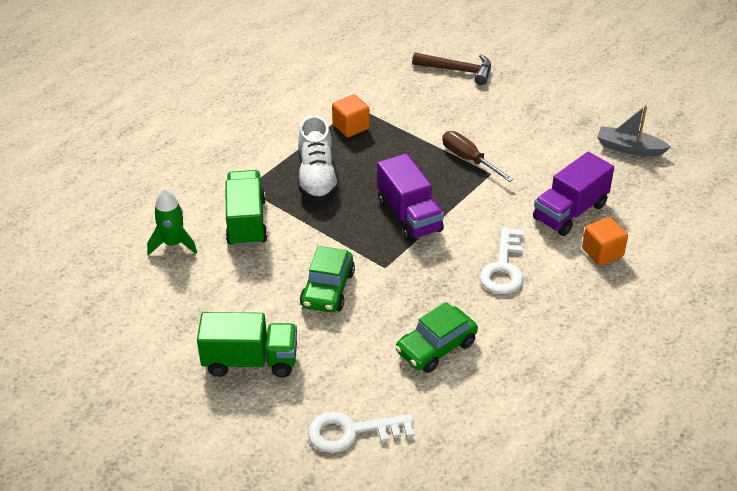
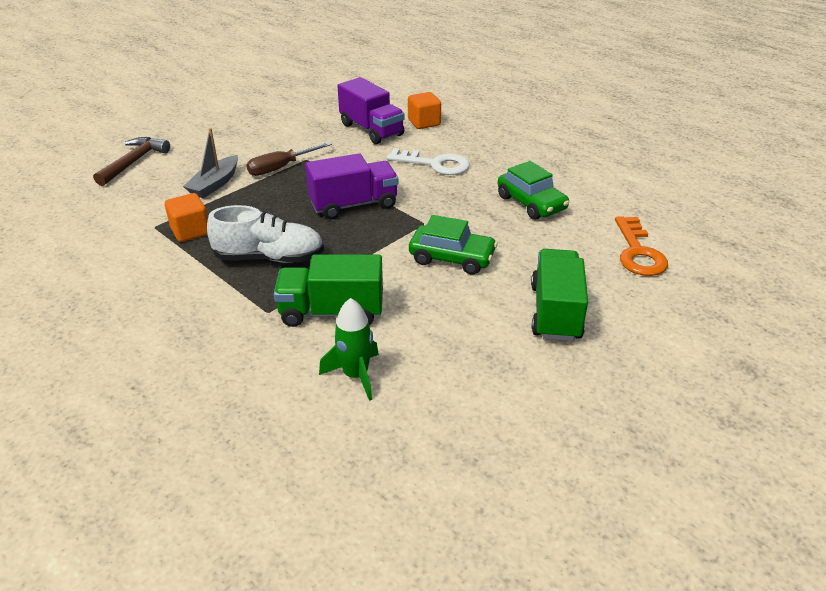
camera: 85 degrees left, 5 degrees down
(352, 432) = (638, 252): white key -> orange key
(629, 148) = (300, 98): grey boat -> grey boat (215, 184)

